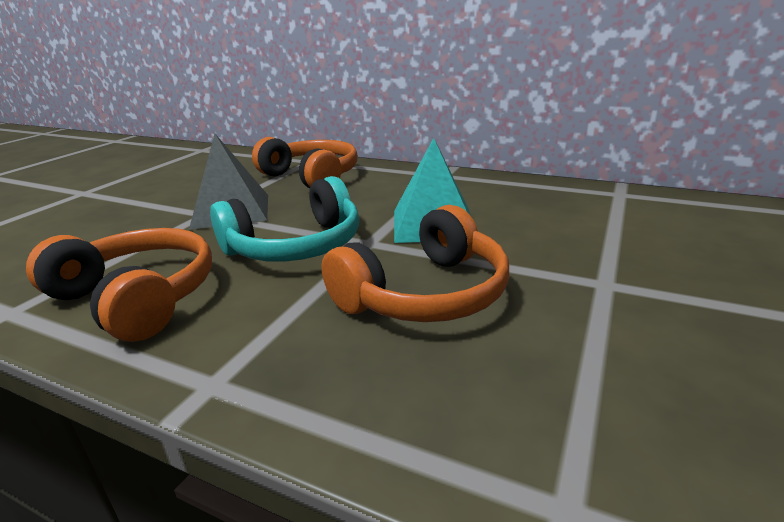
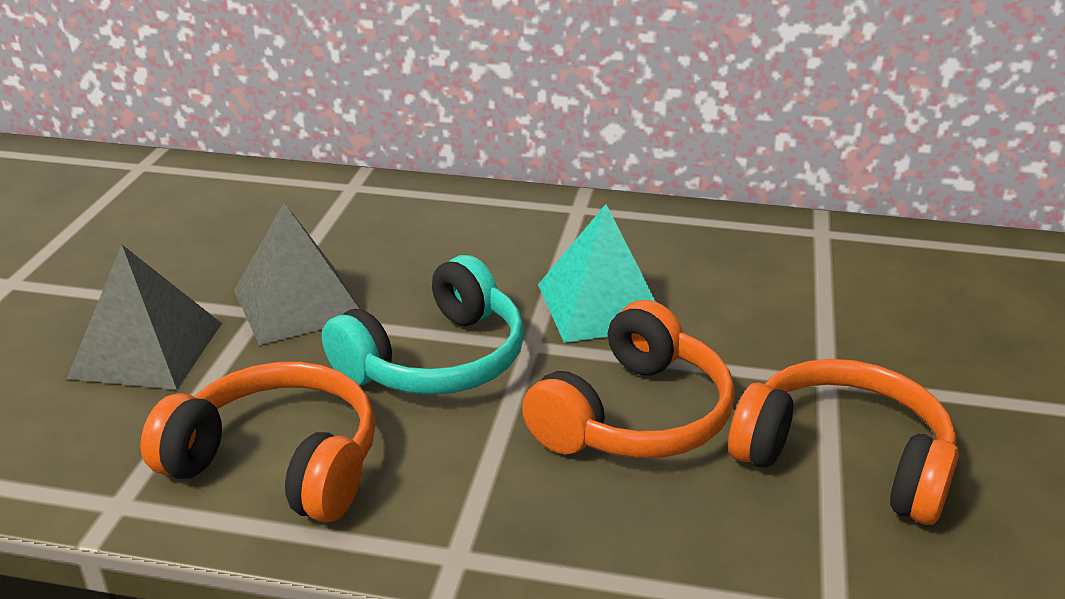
camera: 15 degrees left, 5 degrees up
(120, 227) = (147, 350): none -> grey pyramid
(312, 177) = (379, 224): orange headphones -> orange headphones (844, 459)

